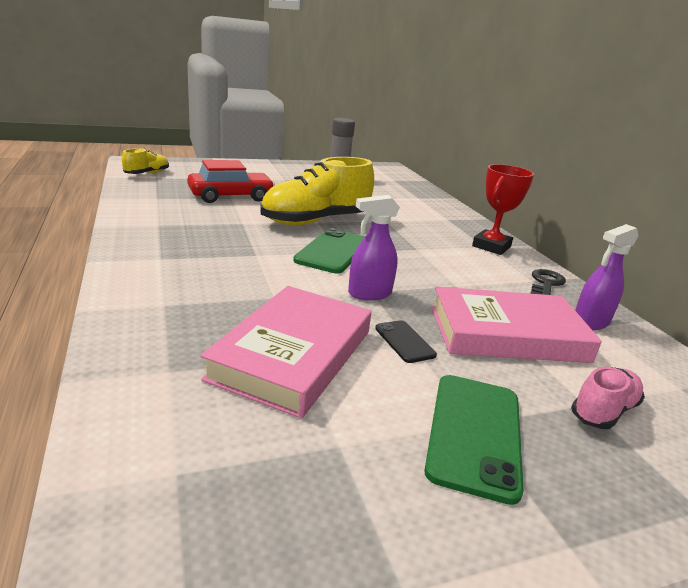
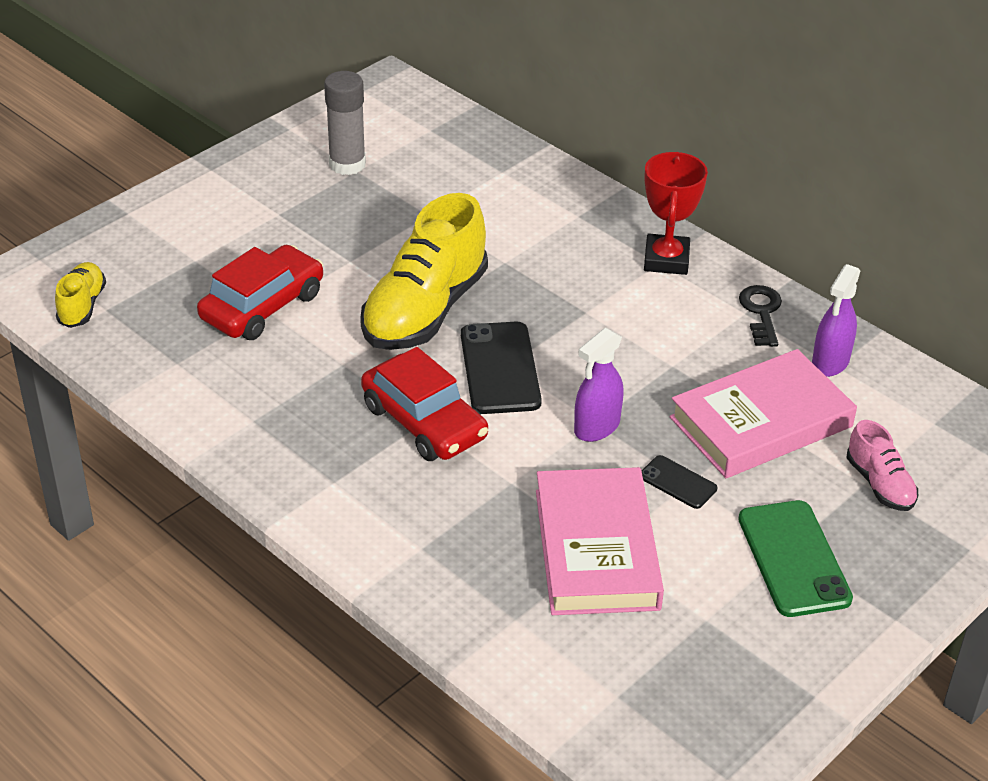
camera: 25 degrees left, 15 degrees up
(255, 255) = (424, 422): none -> red car
(333, 251) = (500, 368): green phone -> black phone
(603, 411) = (879, 484): pink shoe -> pink shoe turned 135 degrees clockwise

